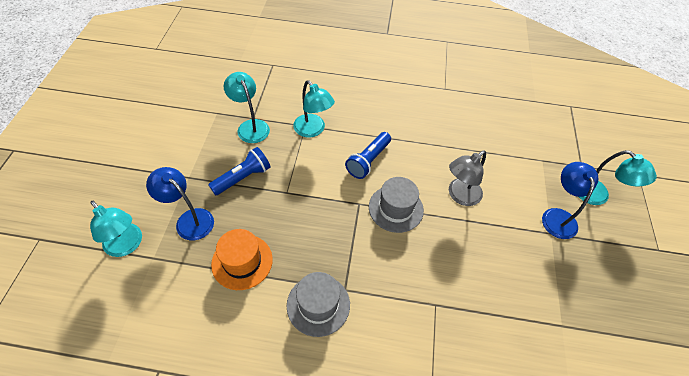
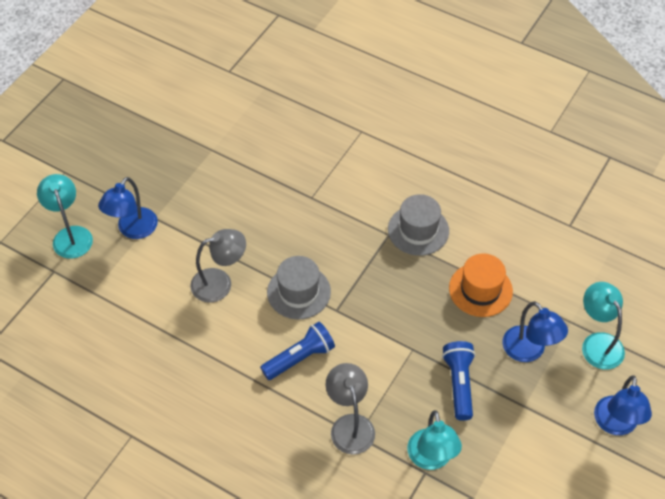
camera: 155 degrees left, 0 degrees up
(113, 184) = (615, 425): none -> blue lamp
(243, 178) = (459, 384): blue flashlight -> blue flashlight turned 105 degrees clockwise
(313, 130) = (350, 425): turquoise lamp -> grey lamp

